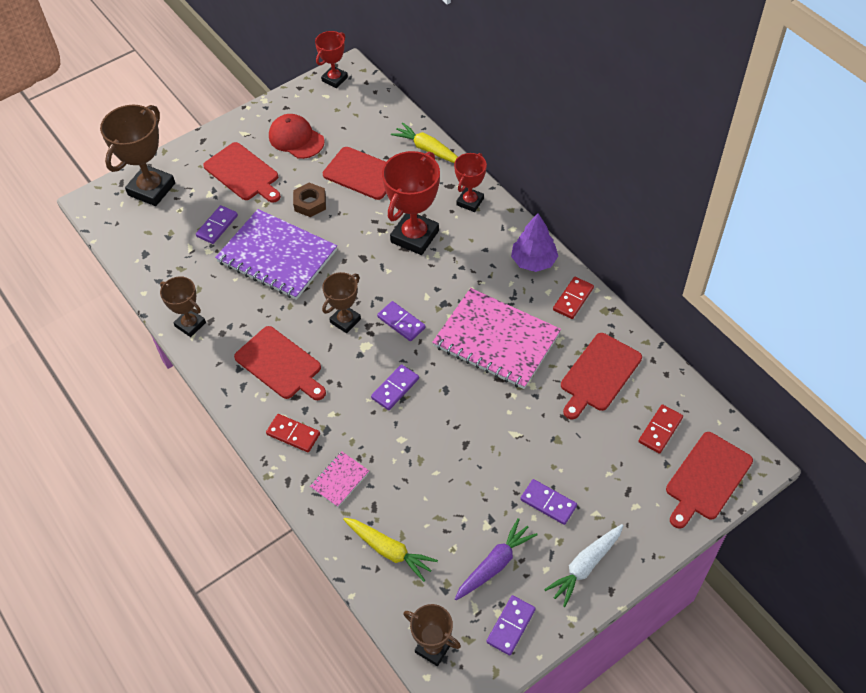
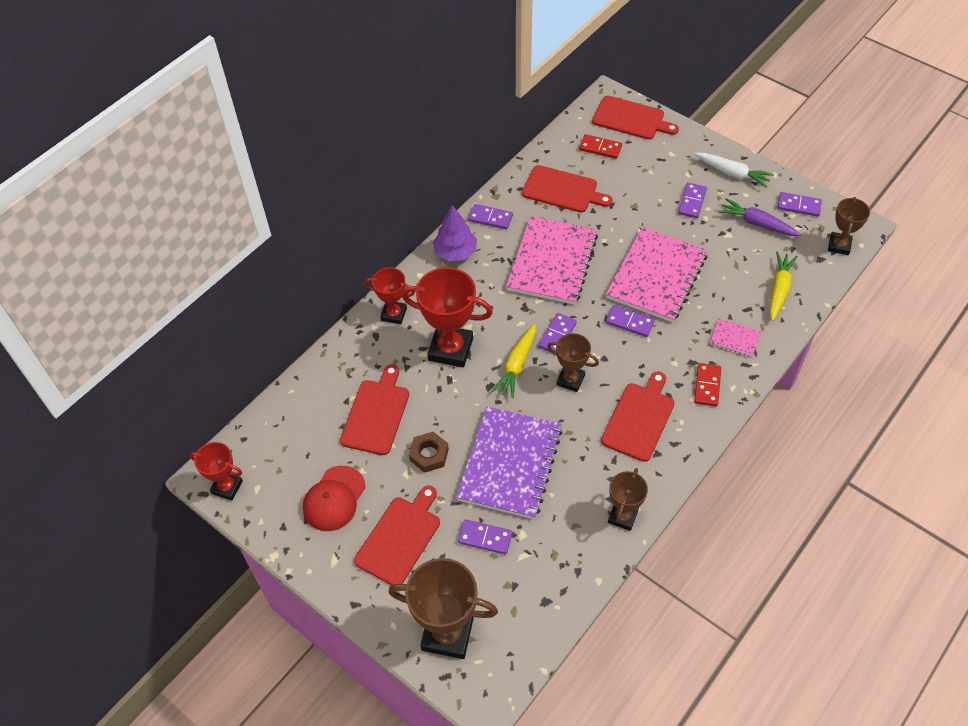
camera: 105 degrees left, 0 degrees up
(428, 149) = (327, 366): yellow carrot -> yellow carrot (517, 365)
(447, 431) = (656, 276): none -> pink notebook
(573, 299) = (490, 218): red domino -> purple domino

